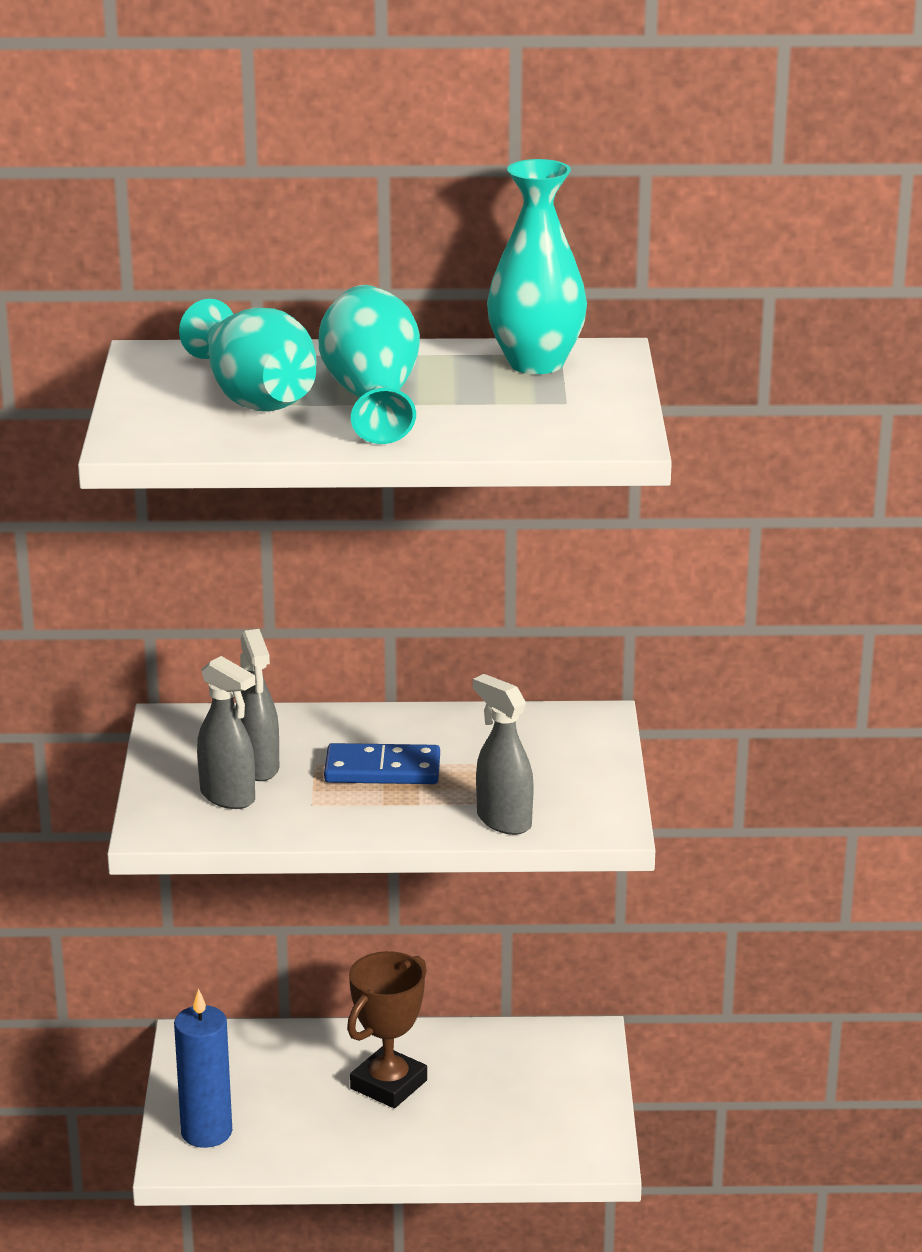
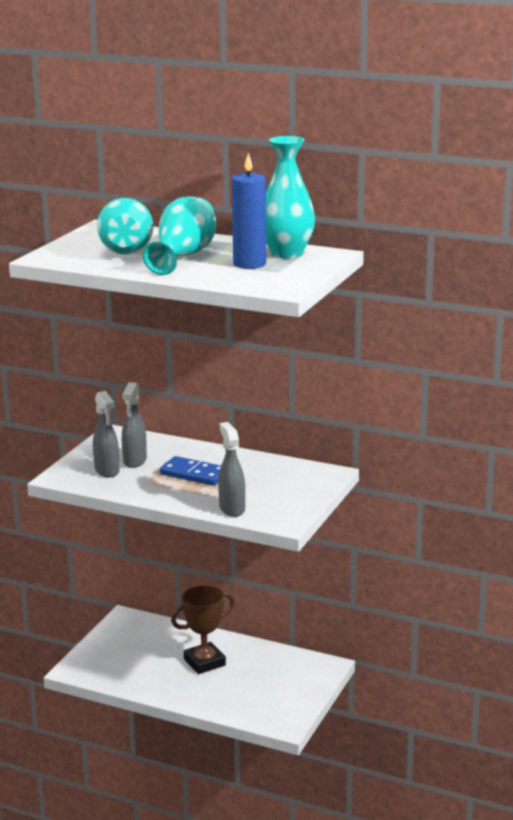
camera: 25 degrees right, 5 degrees down
(206, 1132) = (97, 661): blue candle -> blue candle (249, 264)

